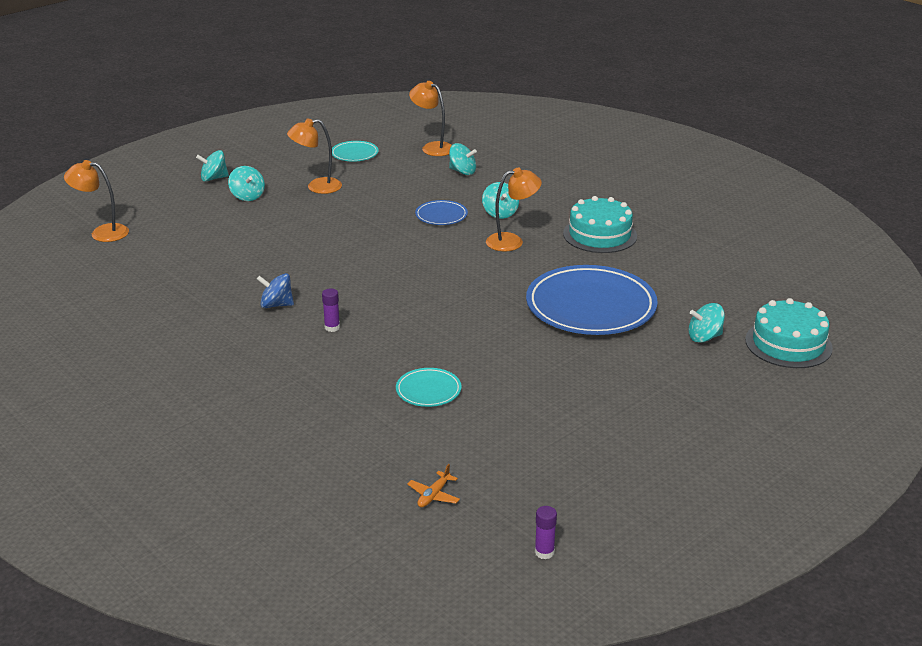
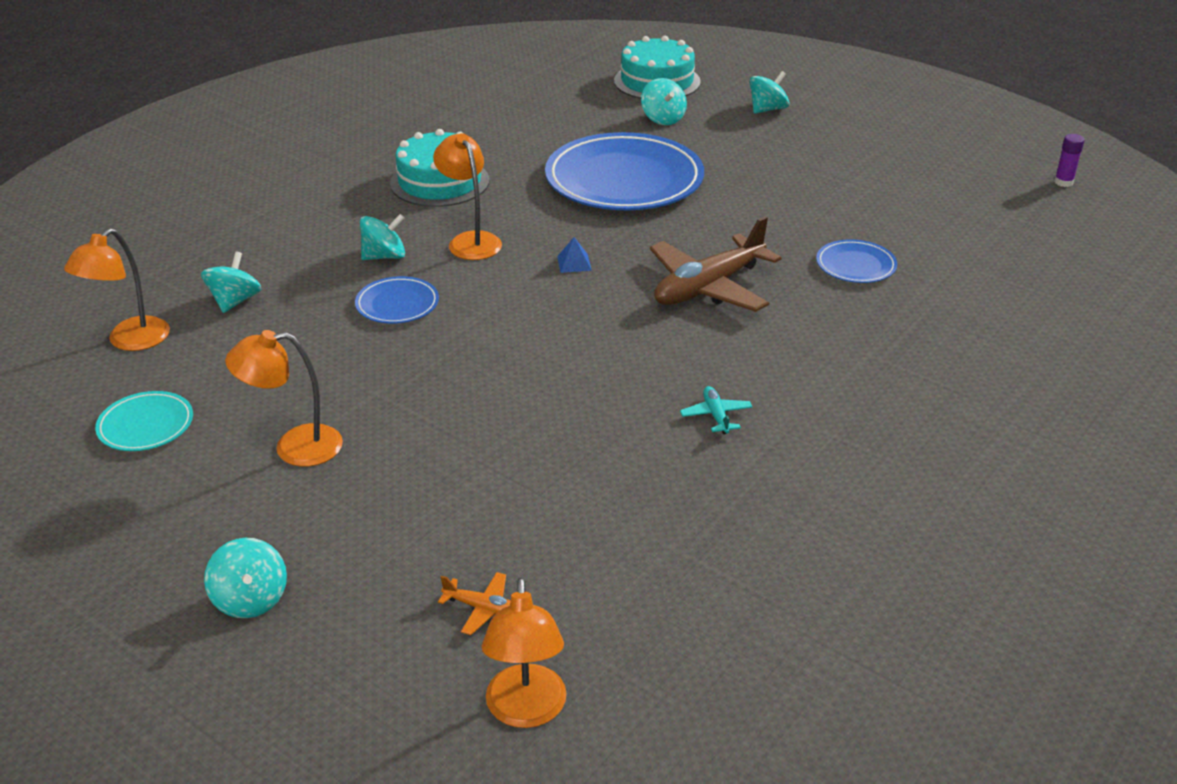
camera: 100 degrees left, 5 degrees up
(247, 196) = (336, 529): turquoise spinning top -> turquoise spinning top (767, 109)
(276, 305) = (716, 415): blue spinning top -> turquoise plane
(317, 187) = (294, 447): orange lamp -> orange lamp turned 105 degrees clockwise
(332, 327) = (754, 355): purple glue stick -> none
(421, 322) = (708, 287): none -> brown plane
(428, 390) = (855, 265): turquoise plate -> blue plate
(434, 495) = (1033, 243): orange plane -> orange plane (483, 608)
(471, 275) = (574, 263): none -> blue pyramid

